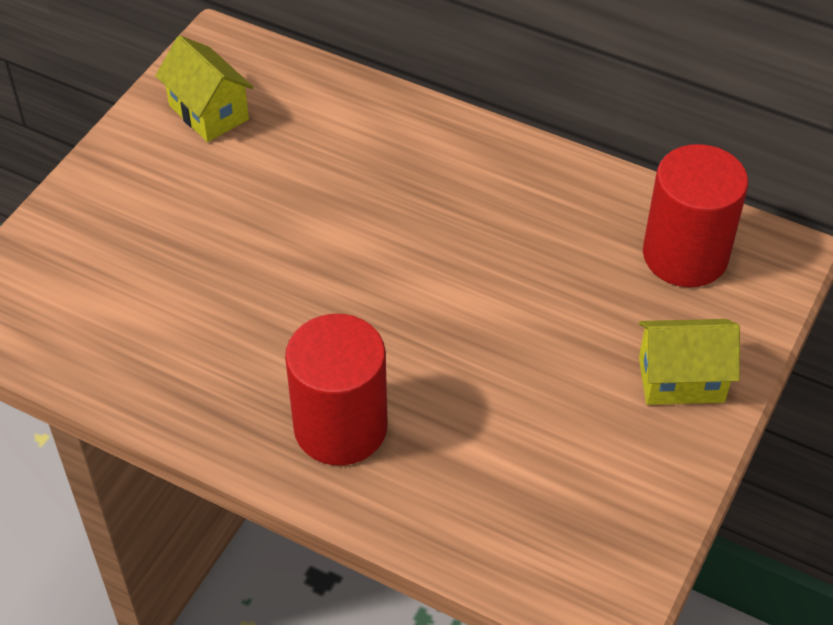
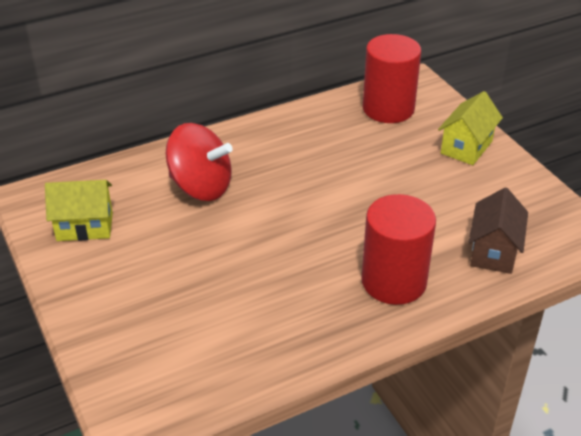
camera: 55 degrees left, 10 degrees down
(355, 165) = (201, 187): none -> red spinning top
(482, 505) = (493, 251): none -> brown house

